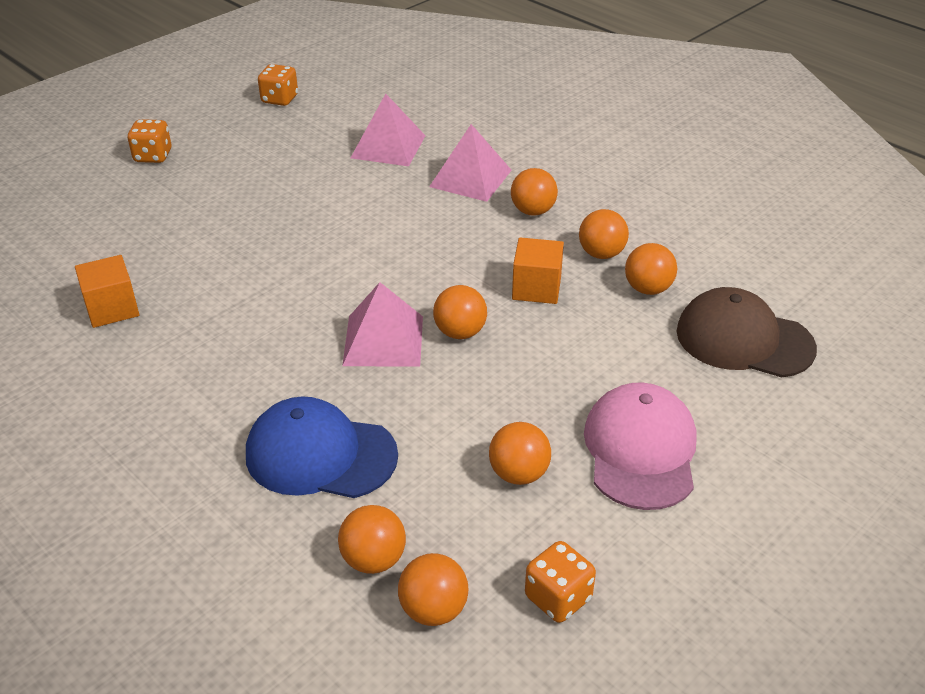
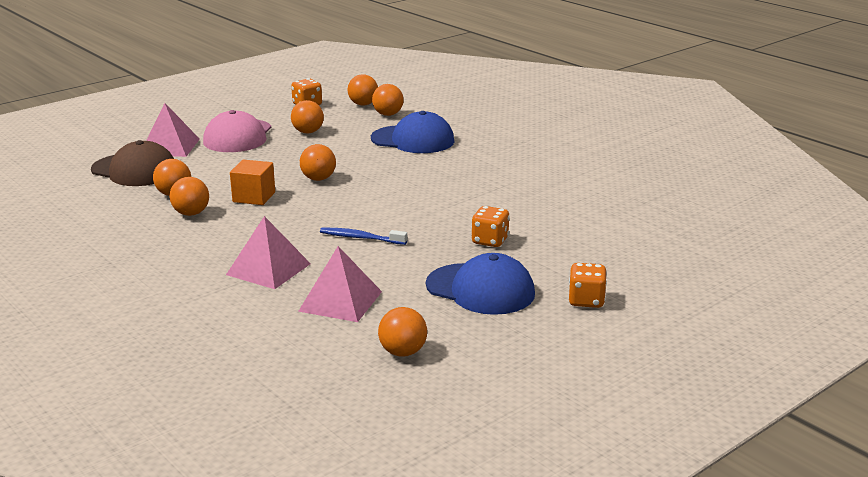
camera: 175 degrees left, 15 degrees down
(112, 308) = (562, 197): orange cube -> none
(252, 164) = (480, 289): none -> blue cap
(279, 99) = (462, 362): orange dice -> orange dice (490, 241)
(380, 223) = (360, 238): none -> blue toothbrush
(383, 340) = (371, 177): pink pyramid -> pink pyramid (170, 147)
(533, 211) = (226, 242): orange ball -> orange ball (403, 352)

